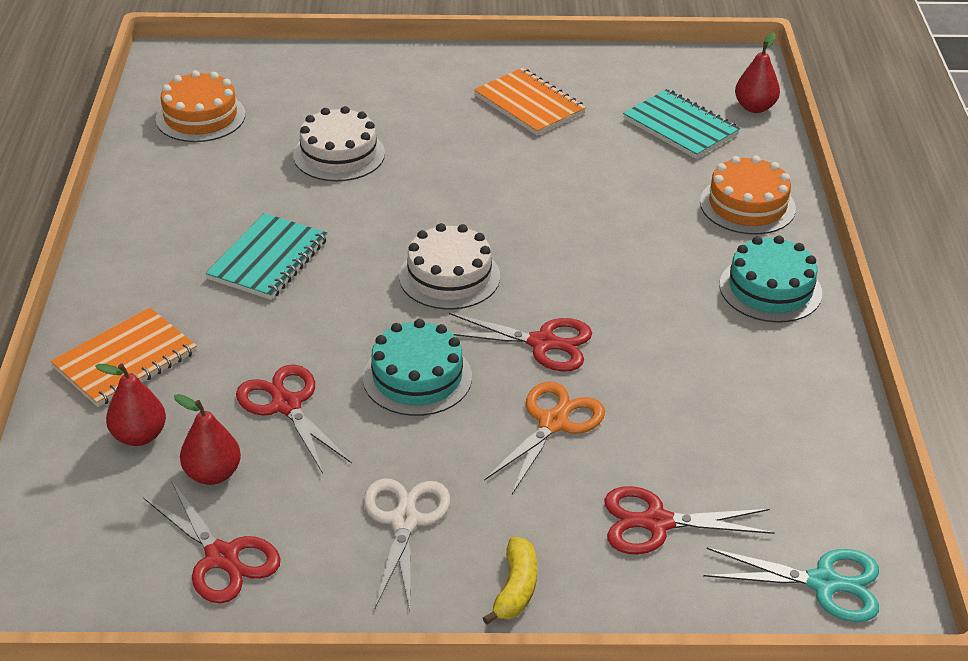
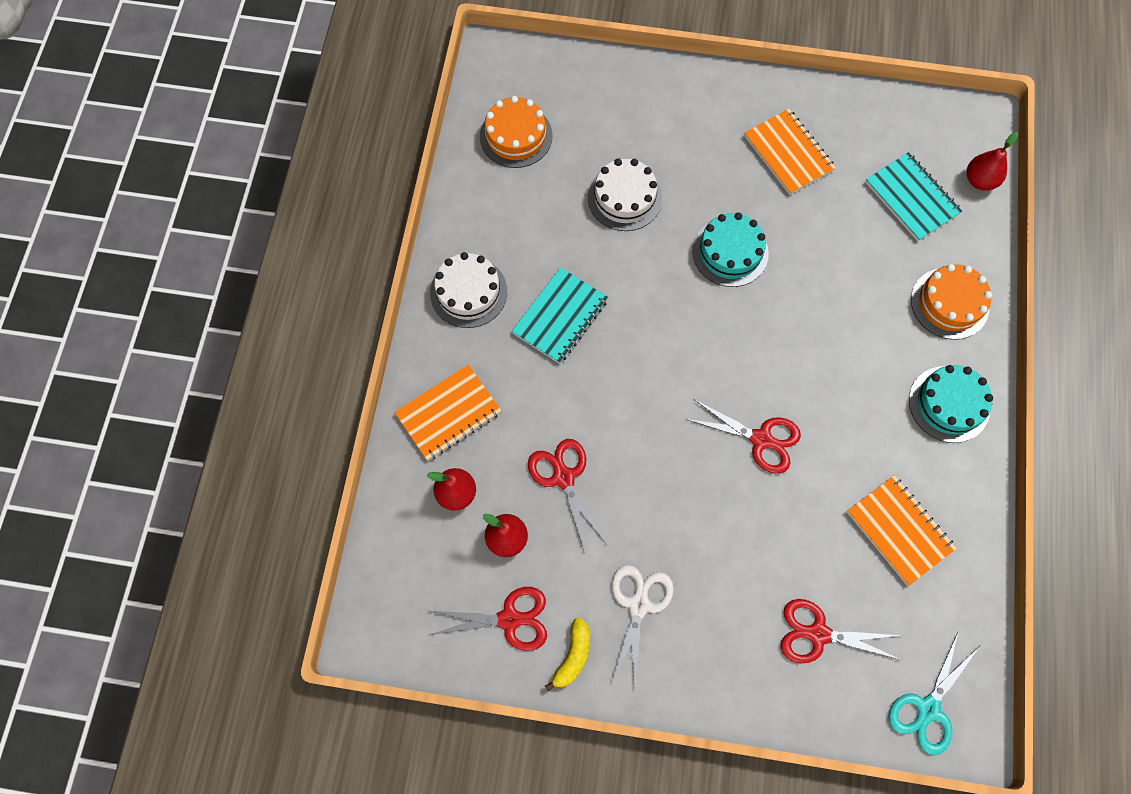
camera: 10 degrees right, 30 degrees up
(222, 558) = (509, 619): red scissors -> red scissors turned 60 degrees counterclockwise
(417, 377) = (662, 462): turquoise cake -> turquoise cake (730, 252)
(449, 276) = (698, 355): white cake -> white cake (468, 292)
(516, 589) = (709, 679): yellow banana -> yellow banana (573, 656)
(553, 423) = (758, 524): orange scissors -> none
(739, 409) = (899, 530): none -> orange notebook
(824, 583) = (927, 709): turquoise scissors -> turquoise scissors turned 105 degrees clockwise

